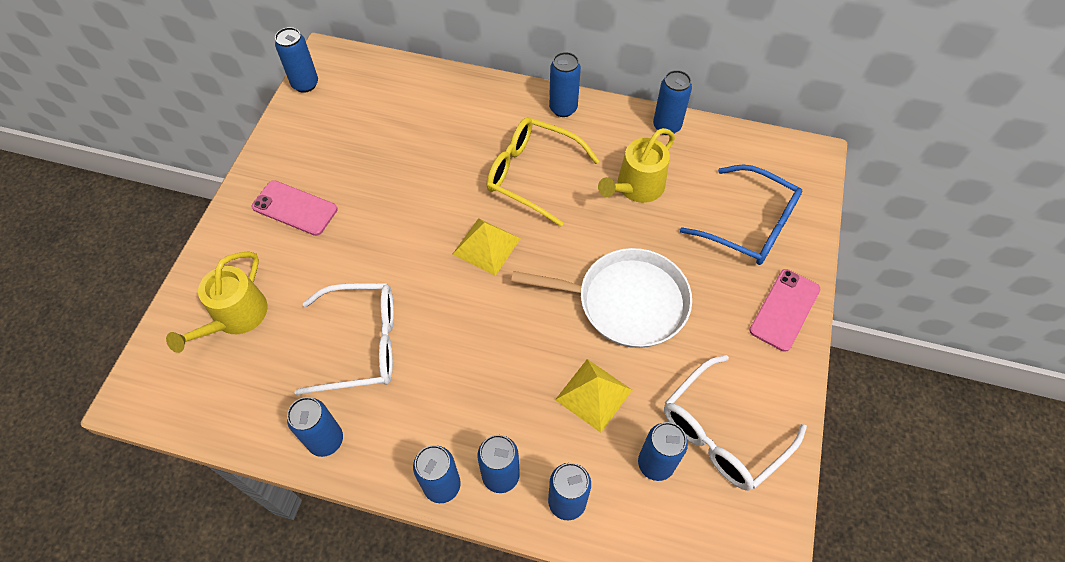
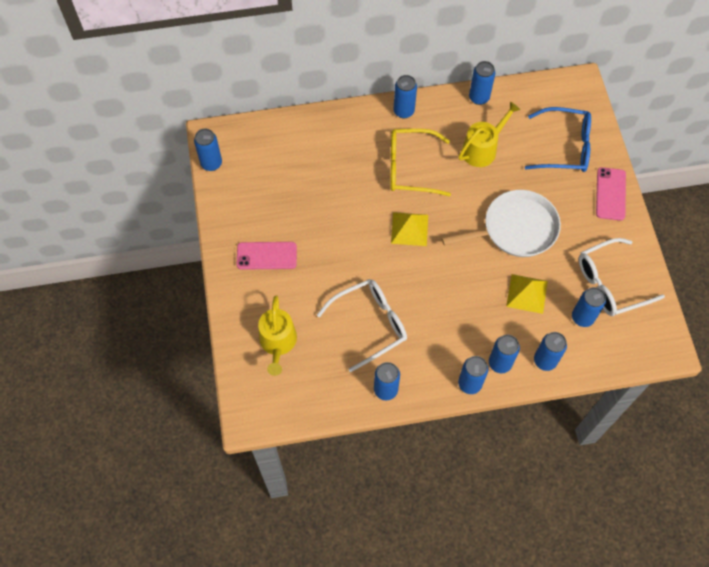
camera: 25 degrees left, 5 degrees up
(636, 187) = (482, 149): yellow watering can -> yellow watering can turned 150 degrees counterclockwise
(722, 433) = (610, 283): white glasses -> white glasses turned 45 degrees clockwise

